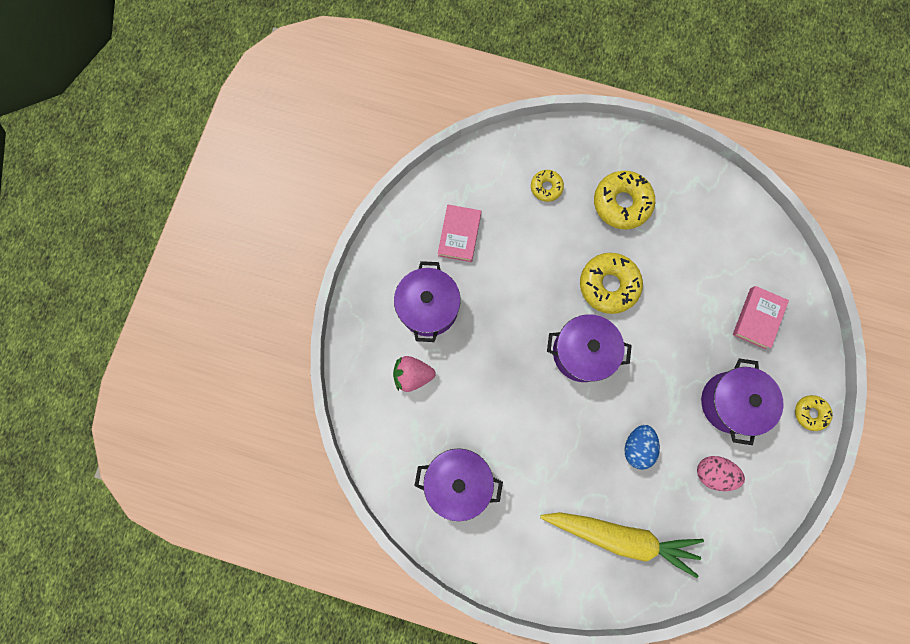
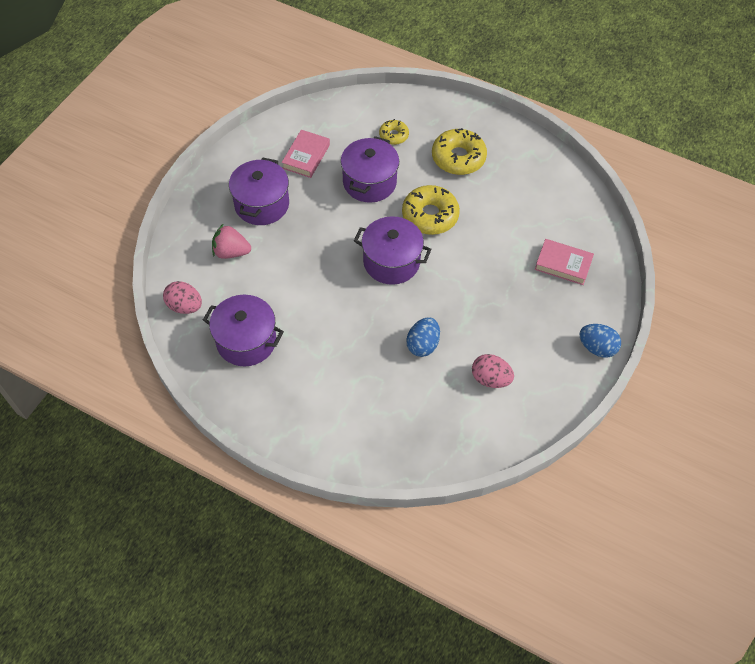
camera: 10 degrees right, 20 degrees down
(383, 452) = (185, 306): none -> pink egg
(620, 536) = (387, 415): yellow carrot -> none
(730, 402) = (521, 325): purple pot -> purple pot (369, 182)
(757, 318) = (563, 264): pink book -> pink book turned 75 degrees clockwise
(810, 413) = (596, 348): yellow donut -> blue egg

